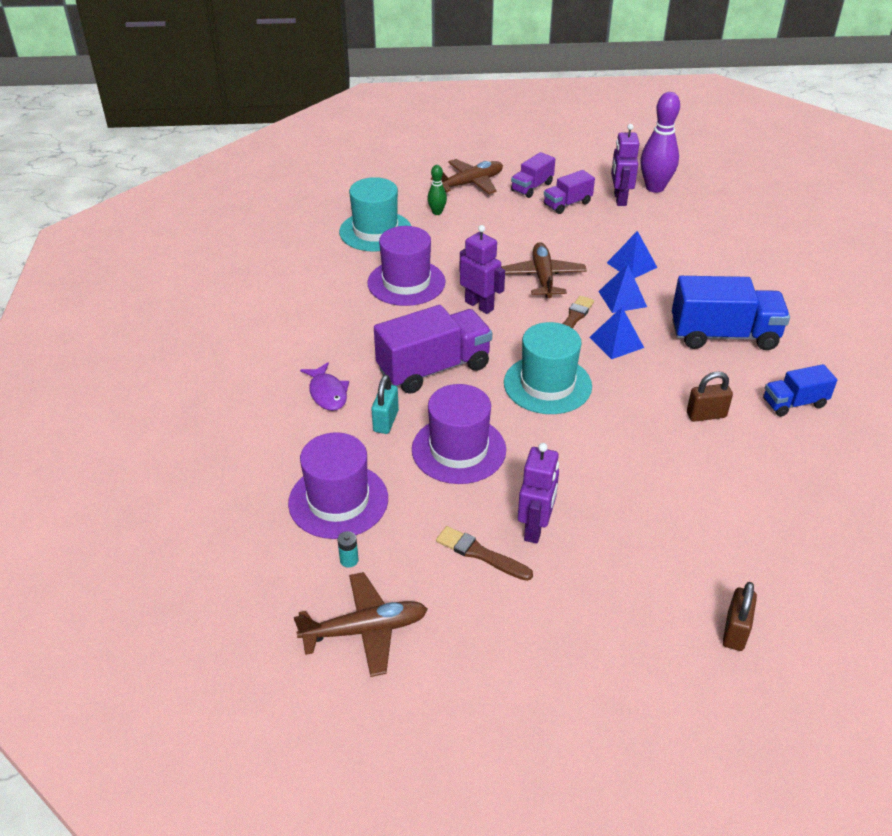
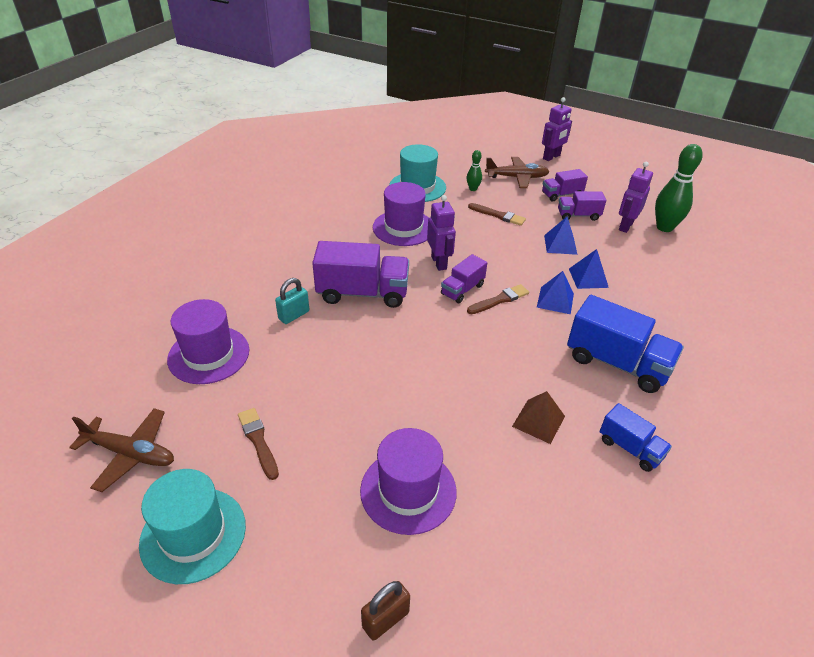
camera: 30 degrees right, 0 degrees up
(327, 393) = (277, 280): purple fish -> none
(349, 560) = (172, 399): turquoise battery -> none
(458, 449) = (321, 357): purple hat -> purple hat (408, 491)
(490, 232) = (498, 215): none -> brown brush
(528, 324) = (462, 289): none -> purple truck
(535, 528) = (315, 443): purple robot -> purple robot (551, 157)
(543, 277) = (507, 260): brown plane -> none
(547, 384) = (432, 339): turquoise hat -> turquoise hat (193, 534)
(616, 342) = (518, 331): blue pyramid -> blue pyramid (560, 244)
(655, 188) = (664, 227): purple bowling pin -> green bowling pin
(706, 415) = (538, 421): brown padlock -> brown pyramid
(794, 403) = (630, 448): blue truck -> blue truck turned 150 degrees counterclockwise

